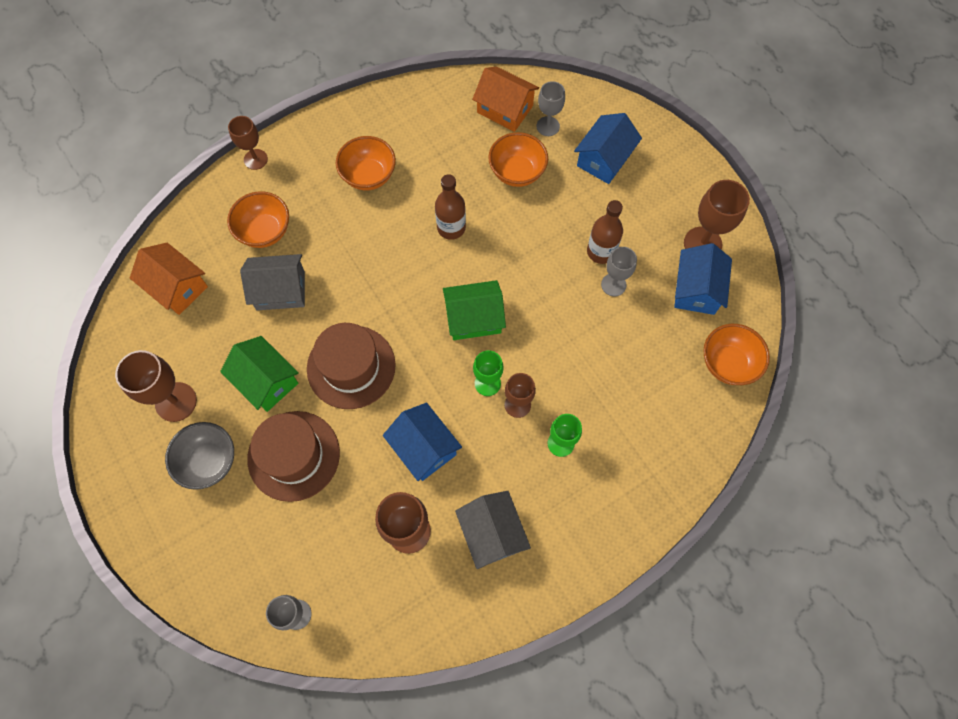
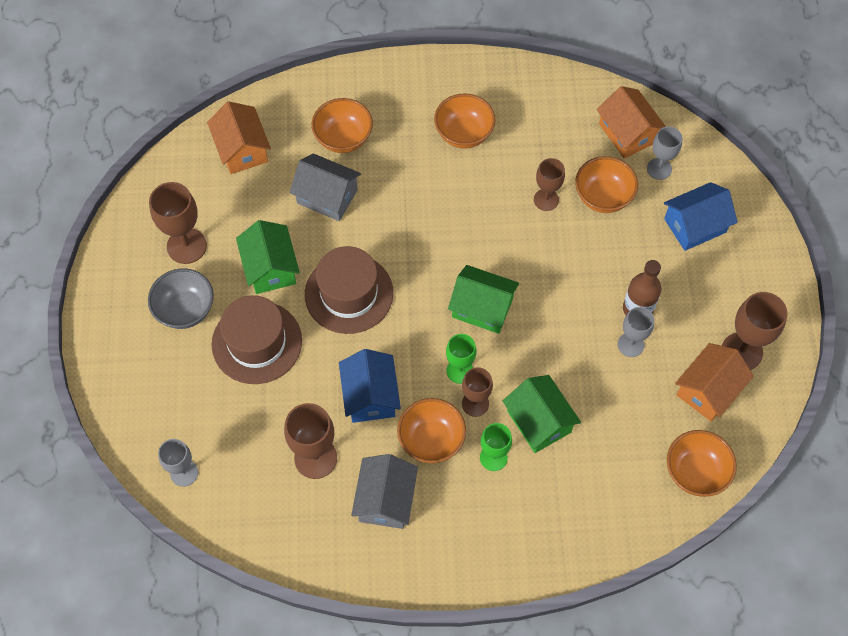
camera: 30 degrees right, 5 degrees down
(255, 159) = (372, 71): brown goblet -> brown goblet (546, 200)
(451, 228) = (510, 217): brown bottle -> none
(499, 457) = (431, 440): none -> orange bowl
(579, 390) = (539, 421): none -> green house
(696, 289) = (708, 390): blue house -> orange house

